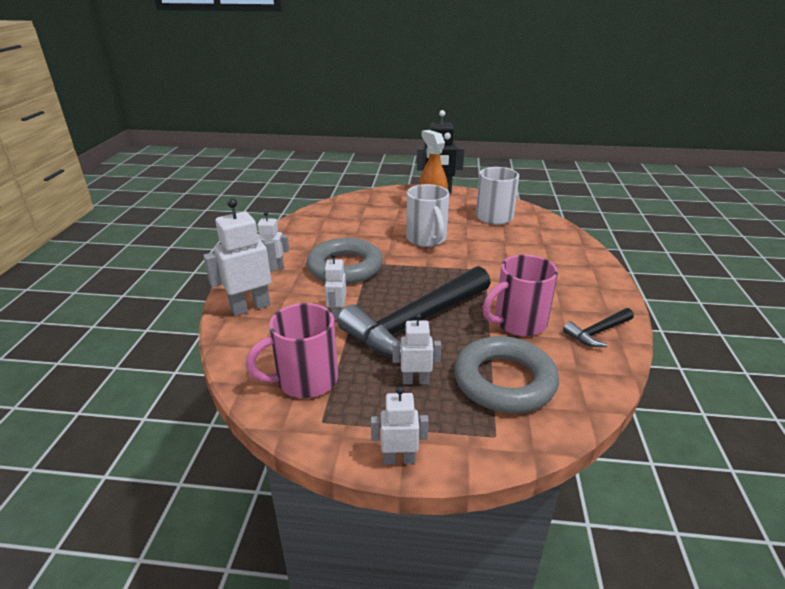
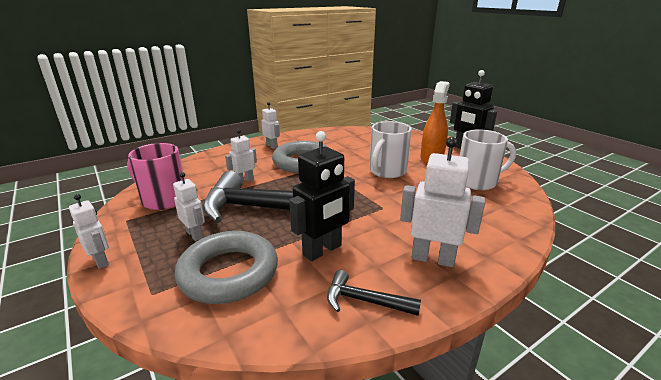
camera: 50 degrees right, 5 degrees down
(250, 307) = (222, 157): white robot -> white robot (432, 258)
(518, 323) = (322, 250): pink mug -> black robot

